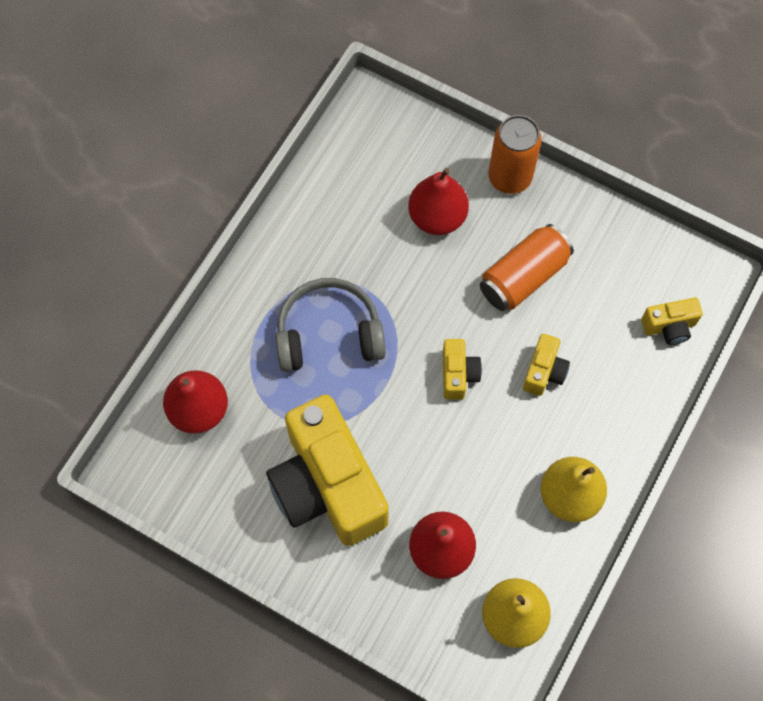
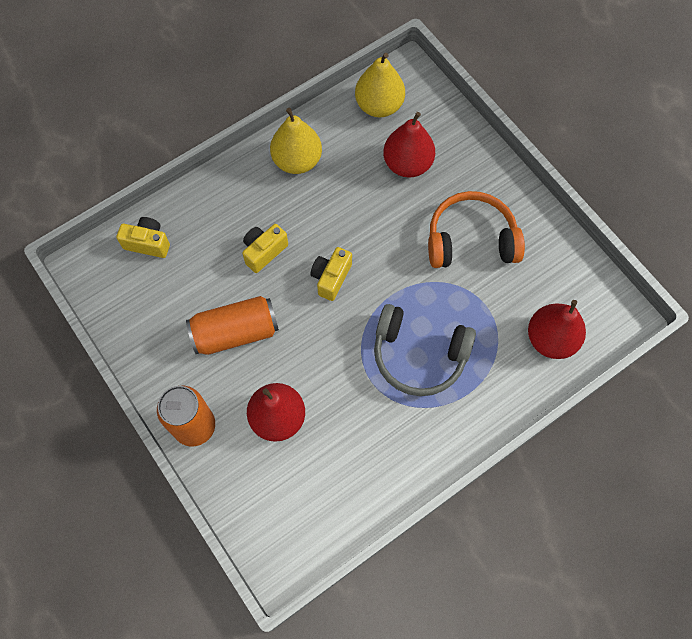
camera: 155 degrees left, 0 degrees up
(327, 486) = (471, 240): yellow camera -> orange headphones

